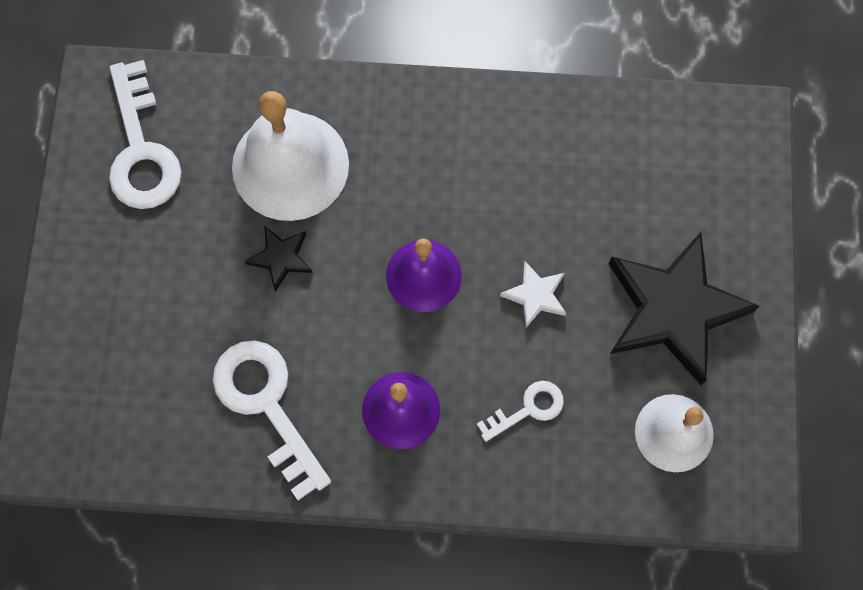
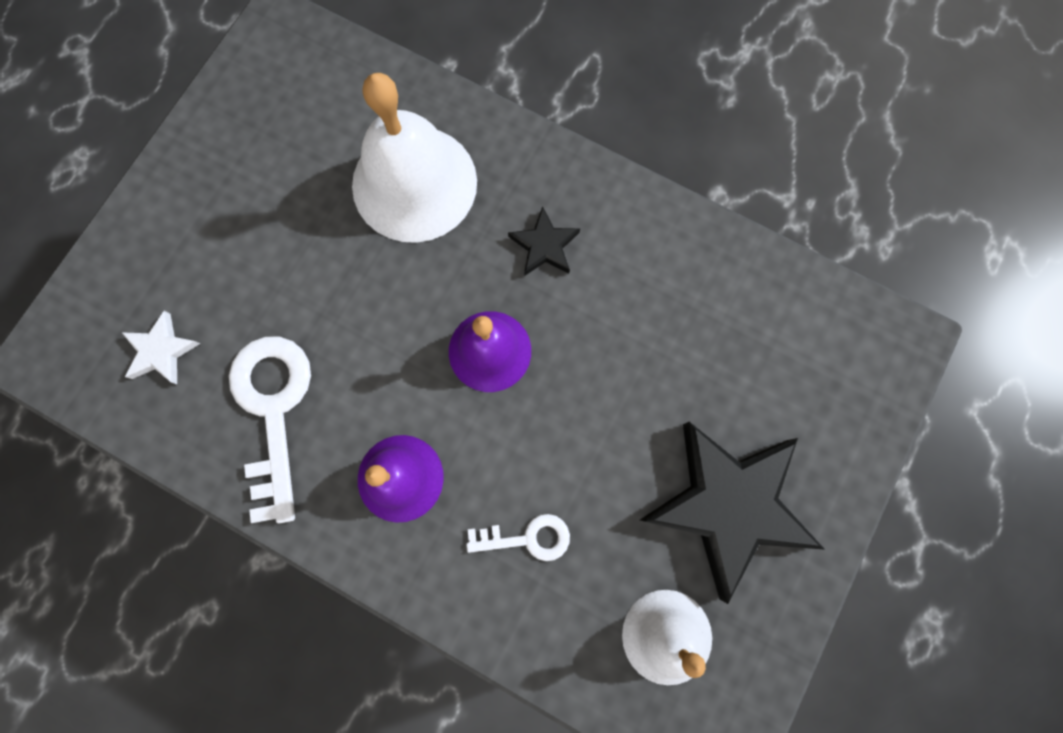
camera: 25 degrees right, 5 degrees up
(141, 149) = (283, 107): white key -> none
(281, 258) = (360, 270): black star -> black star (544, 245)
(535, 295) = (592, 423): white star -> white star (162, 351)

